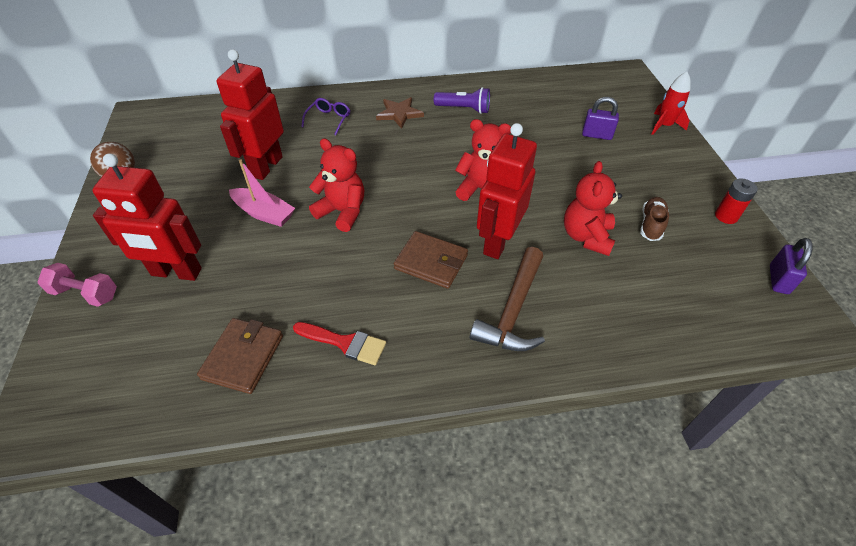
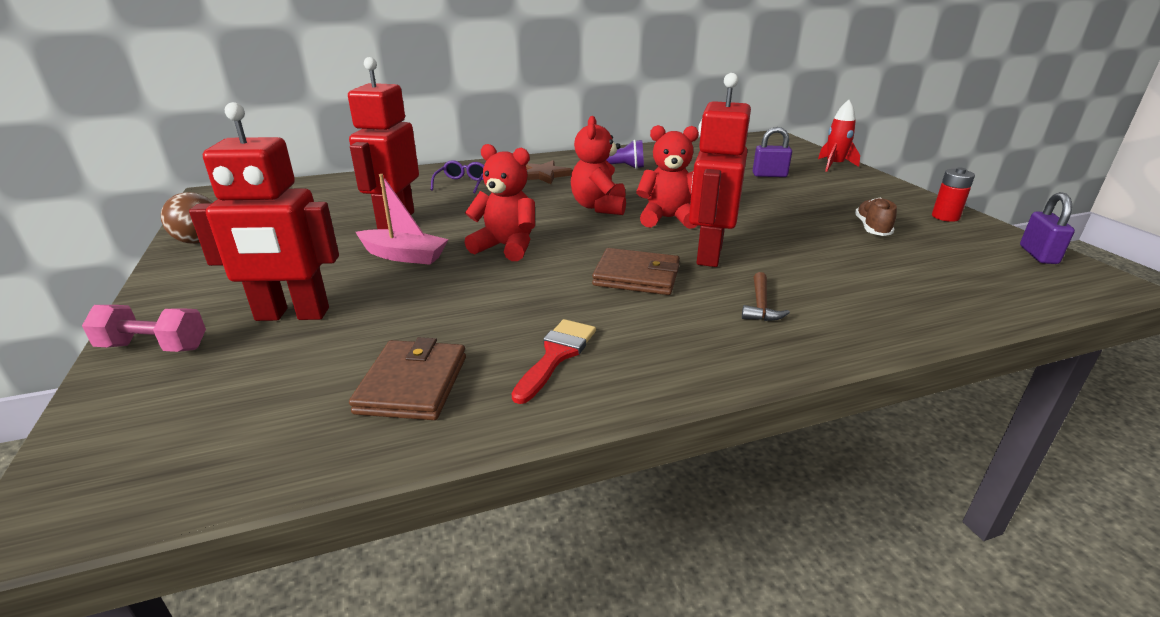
camera: 10 degrees left, 20 degrees down
(345, 343) = (556, 355): red brush -> red brush turned 75 degrees counterclockwise
(513, 310) = (760, 305): brown hammer -> brown hammer, size x0.51
(586, 237) = (808, 242): red teddy bear -> red teddy bear (599, 207)

